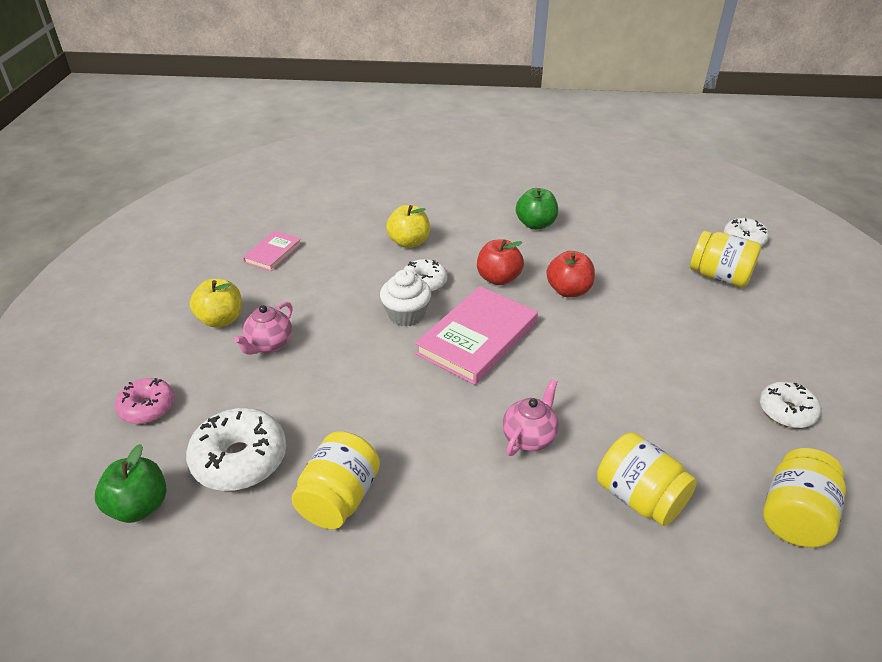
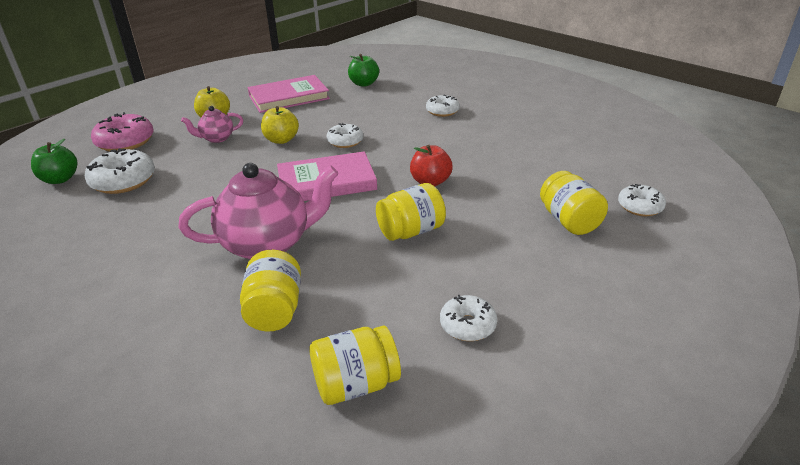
camera: 40 degrees right, 5 degrees down
(147, 407) = (125, 142): pink donut -> pink donut, size x1.60
(273, 253) = (289, 97): pink book -> pink book, size x1.86
(339, 498) = (133, 220): yellow jar -> yellow jar (411, 231)
(406, 315) = (307, 153): white cupcake -> none
(409, 242) = (372, 118): yellow apple -> yellow apple (281, 140)
(466, 206) = (442, 111): none -> white donut
(498, 278) = (395, 157): red apple -> none
(529, 437) = (268, 244): pink teapot -> pink teapot, size x2.03
(535, 224) = (474, 137): green apple -> green apple (364, 84)

